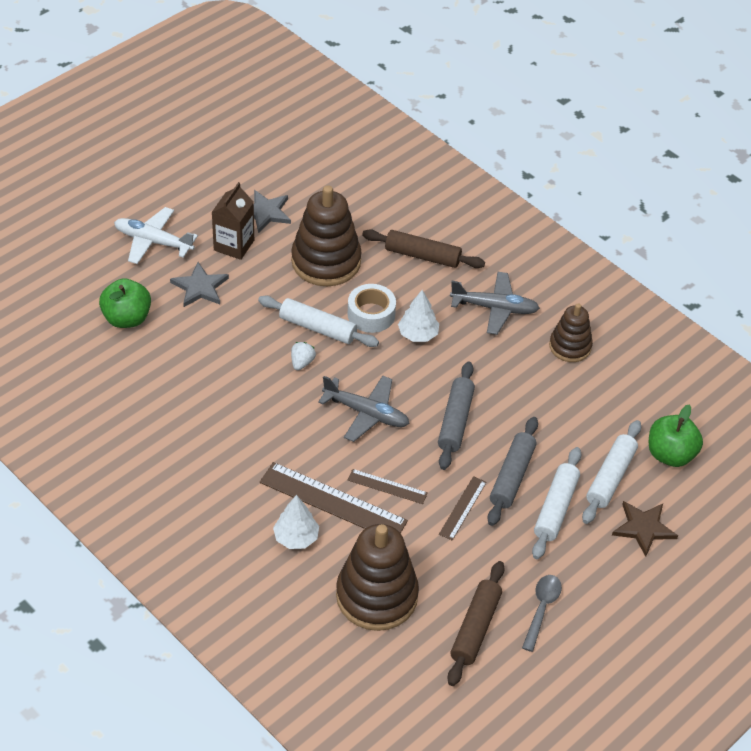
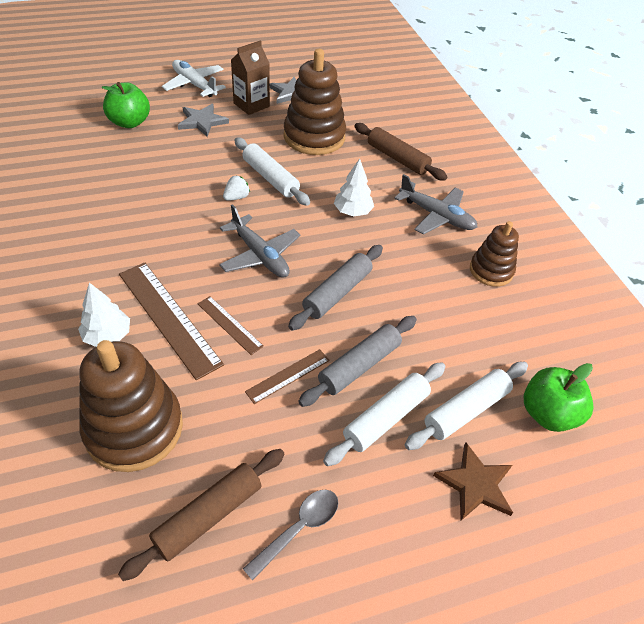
camera: 25 degrees right, 0 degrees up
(371, 314) = (323, 184): white tape -> none

